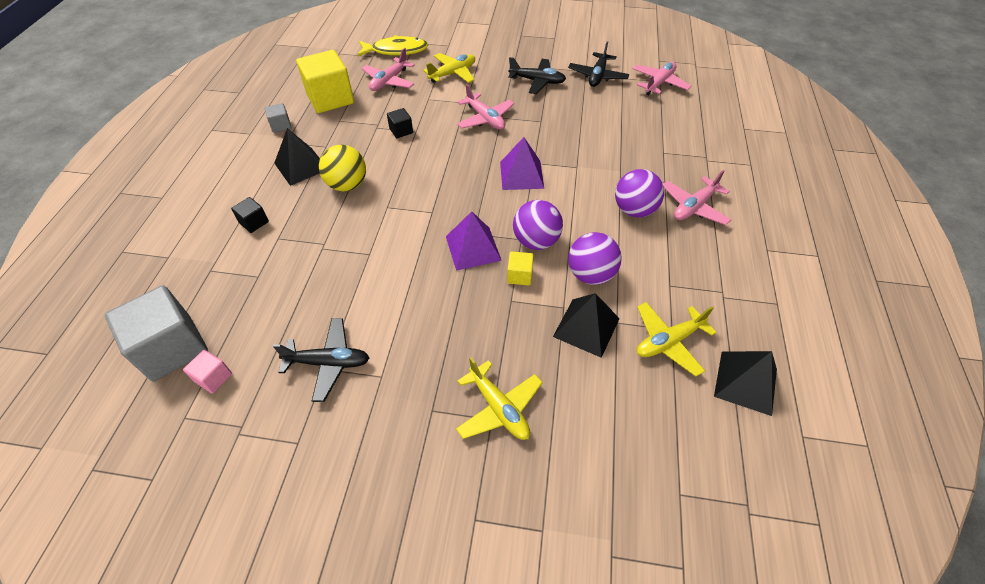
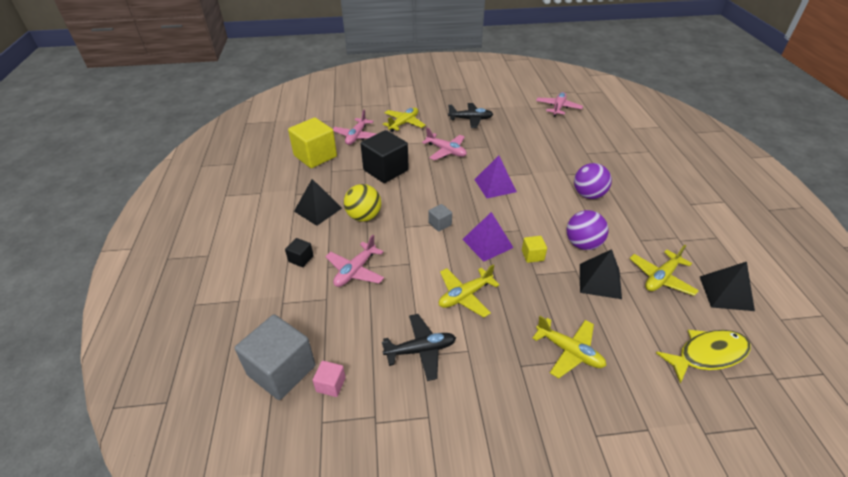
camera: 15 degrees left, 10 degrees down
(281, 126) = (284, 182): grey cube -> grey cube (440, 224)
(396, 51) = (350, 114): yellow fish -> yellow fish (707, 355)
(401, 131) = (386, 170): black cube -> black cube, size x2.19
(412, 308) = (465, 296): none -> yellow plane
(536, 241) = (531, 229): purple ball -> none
(597, 76) = (512, 109): black plane -> none
(694, 207) = (627, 185): pink plane -> pink plane (355, 271)

